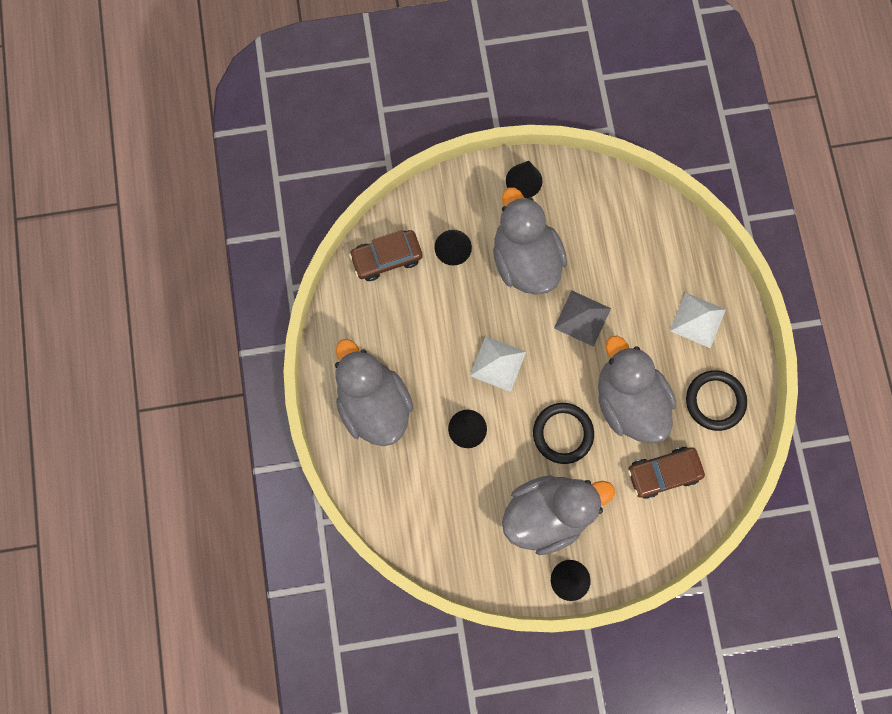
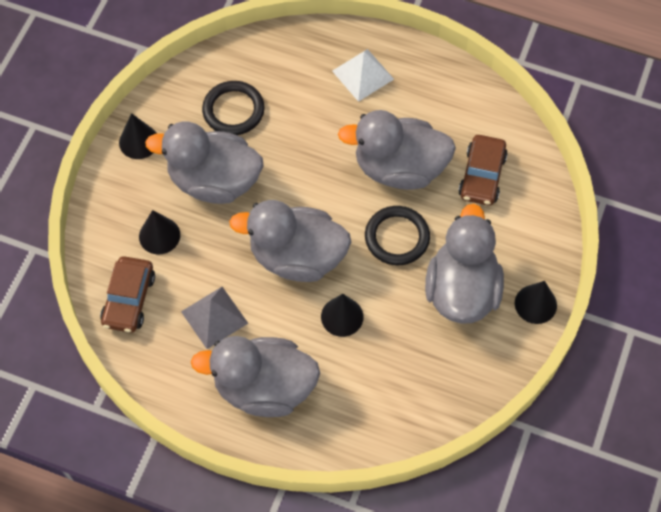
camera: 60 degrees left, 15 degrees down
(498, 363) = (297, 257): white pyramid -> grey duck
(582, 318) = (301, 163): grey pyramid -> grey pyramid (214, 317)
(714, 401) = (443, 101): black ring -> black ring (233, 110)

